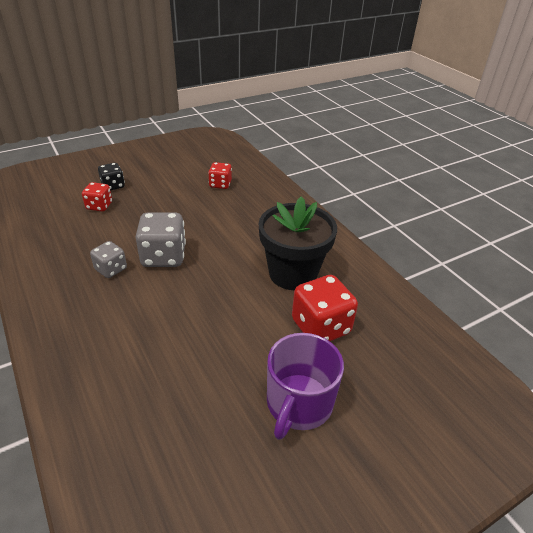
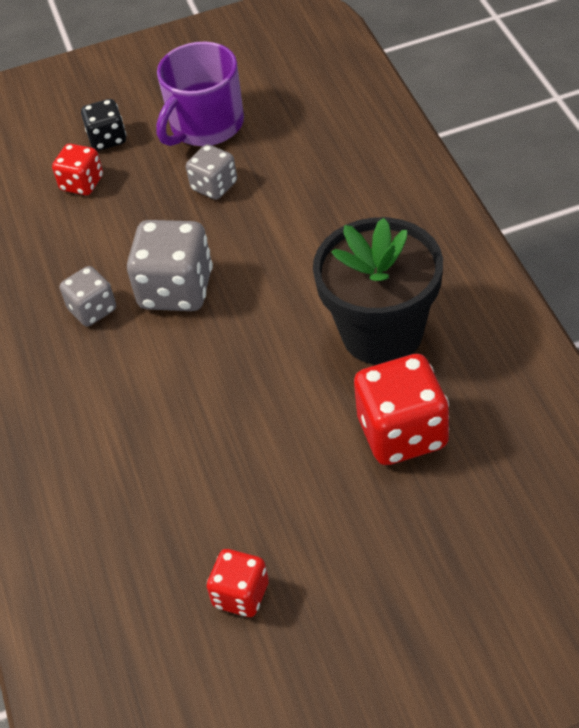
camera: 20 degrees right, 10 degrees up
(179, 206) = (214, 186): none -> grey dice
(220, 184) = (294, 138): red dice -> red dice (241, 595)
(298, 404) = (336, 551): purple mug -> purple mug (205, 126)

